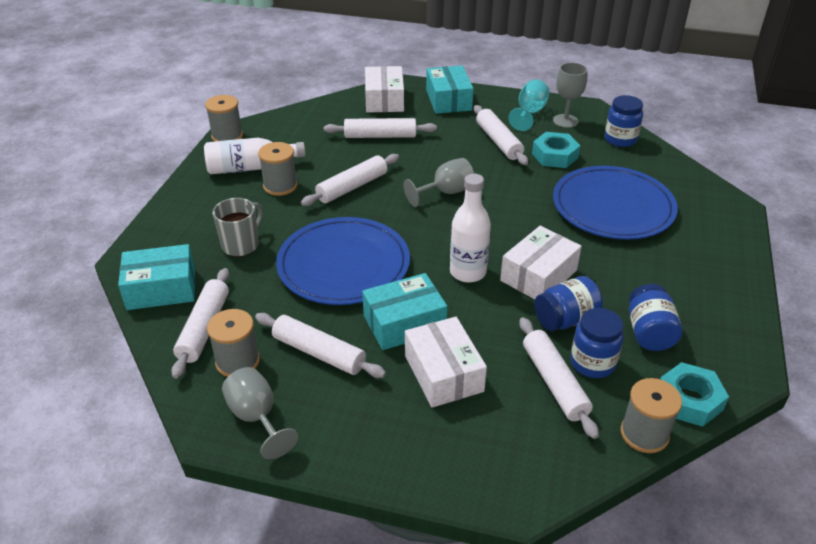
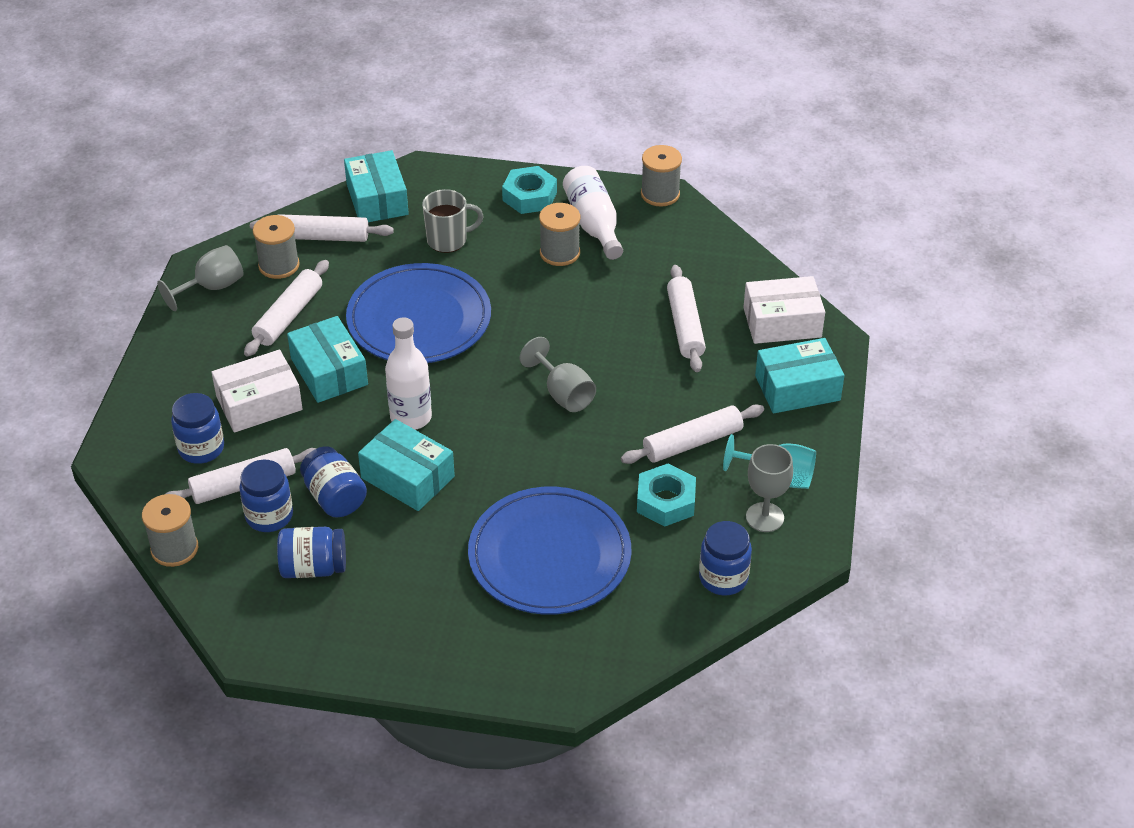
camera: 85 degrees right, 5 degrees up
(241, 245) = (448, 240): grey mug -> grey mug turned 45 degrees counterclockwise
(352, 187) = (564, 311): white rolling pin -> none
(506, 417) = (201, 448): none -> blue jar
(538, 275) = (408, 477): white box -> turquoise box
(689, 400) = (214, 589): turquoise nut -> turquoise nut (529, 196)

